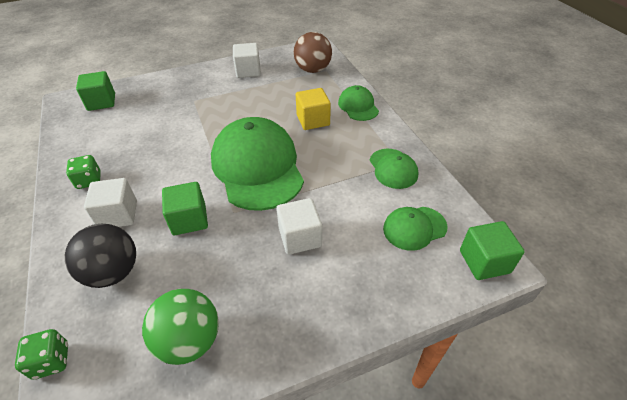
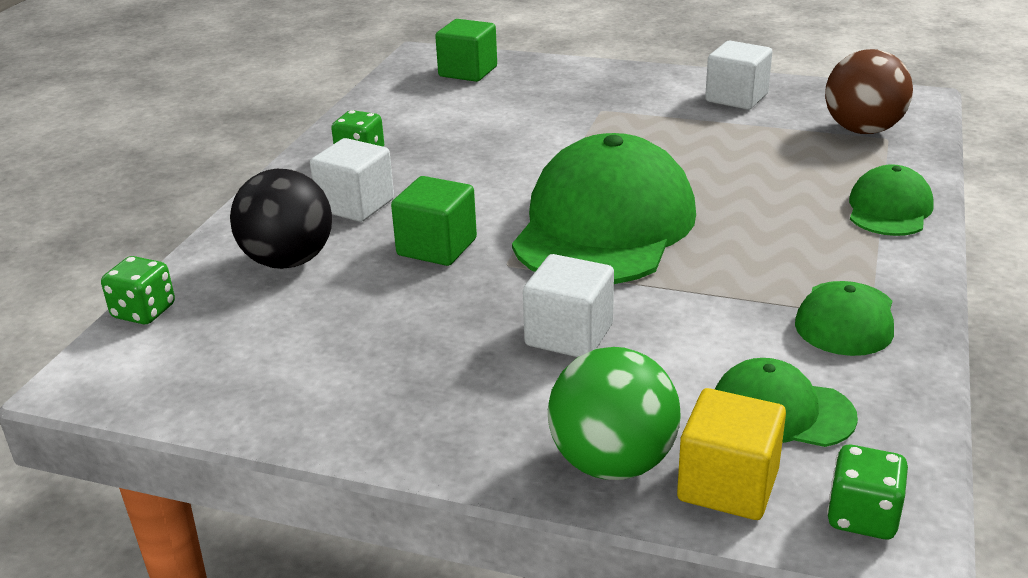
camera: 40 degrees right, 15 degrees down
(189, 340) = (298, 370): green ball -> green ball (612, 463)
(313, 120) = (773, 200): yellow cube -> yellow cube (728, 485)
(484, 261) = (862, 517): green cube -> green dice

